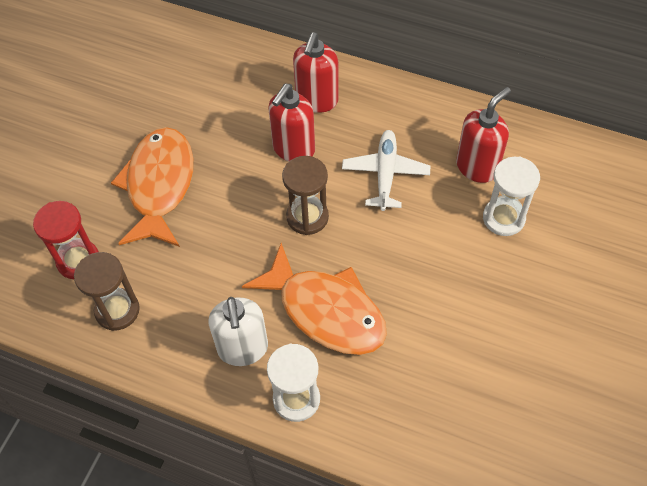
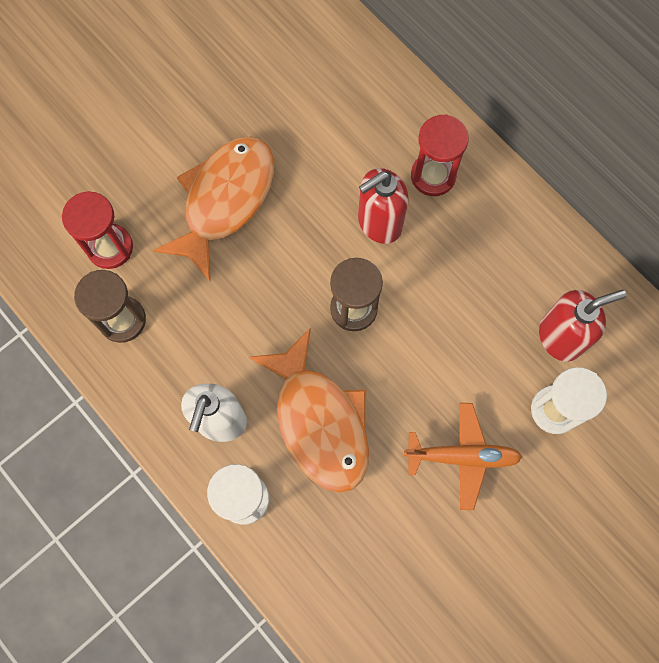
camera: 25 degrees right, 15 degrees up
(316, 100) = (433, 176): red soap dispenser -> red hourglass
(385, 174) = (459, 298): white plane -> none
(454, 283) = (462, 456): none -> orange plane

